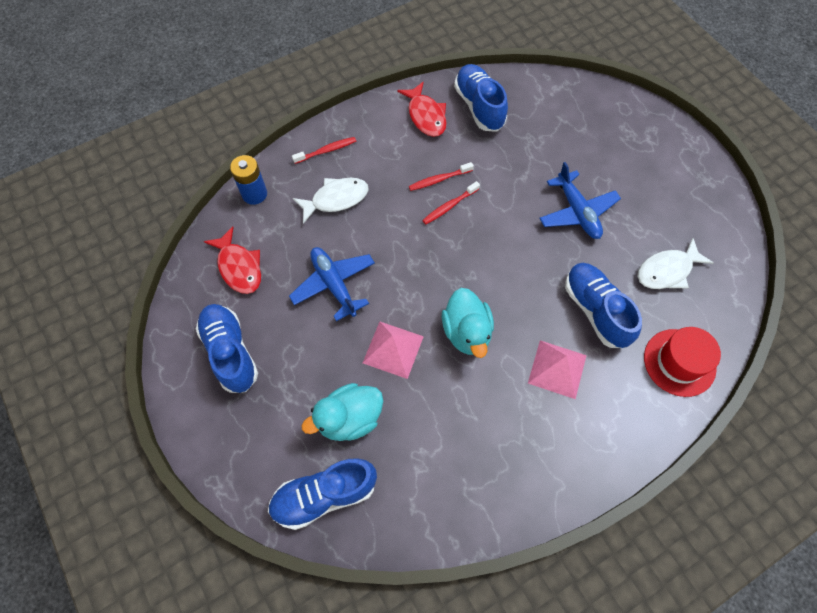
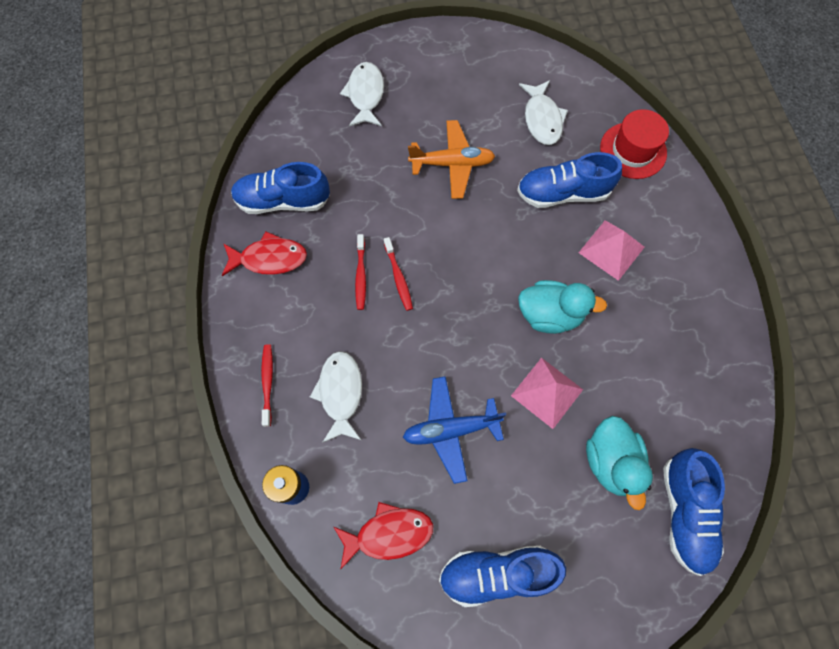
camera: 70 degrees left, 5 degrees up
(577, 212) = (452, 164): blue plane -> orange plane
(609, 126) = (365, 95): none -> white fish

